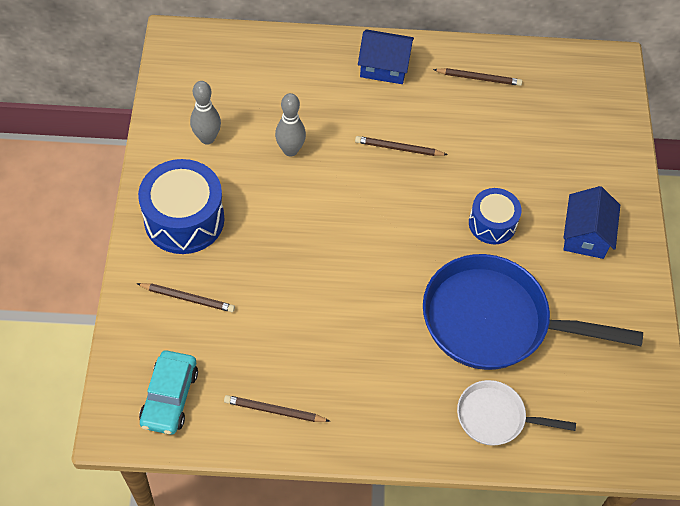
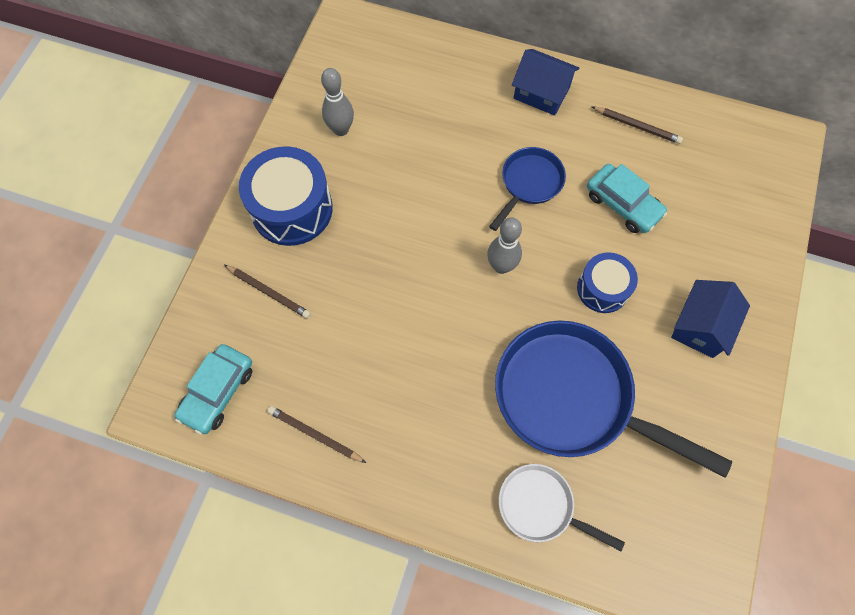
camera: 20 degrees right, 10 degrees up
(290, 150) = (418, 160): grey bowling pin -> grey bowling pin (501, 266)
(398, 148) = (529, 183): brown pencil -> blue pan
(487, 148) = (623, 204): none -> turquoise car

